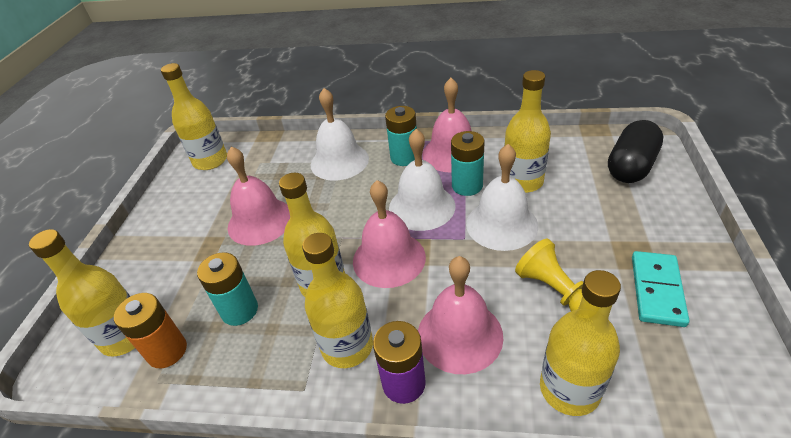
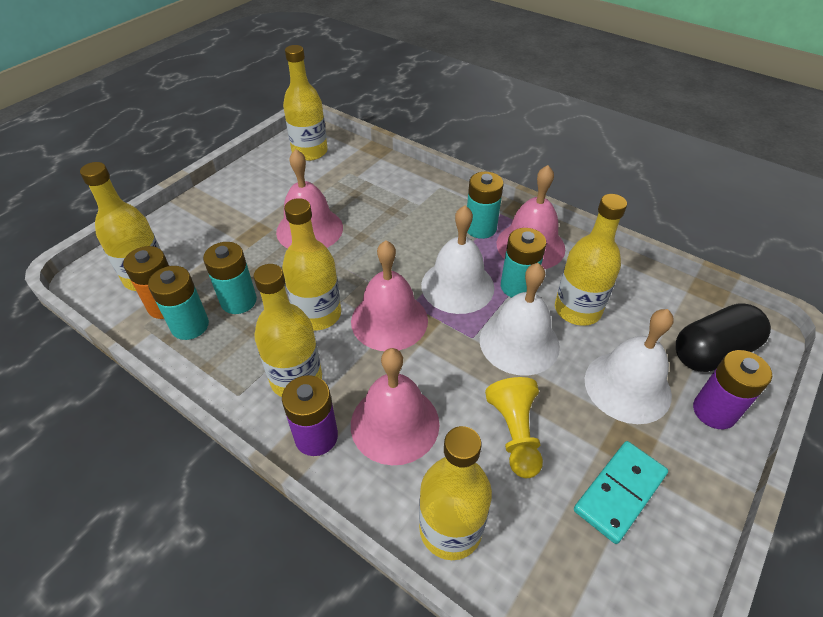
camera: 25 degrees right, 5 degrees up
(207, 356) = (190, 326): none -> turquoise battery
(339, 161) = (418, 204): white bell -> white bell (627, 386)
(665, 203) = (714, 411): none -> purple battery

